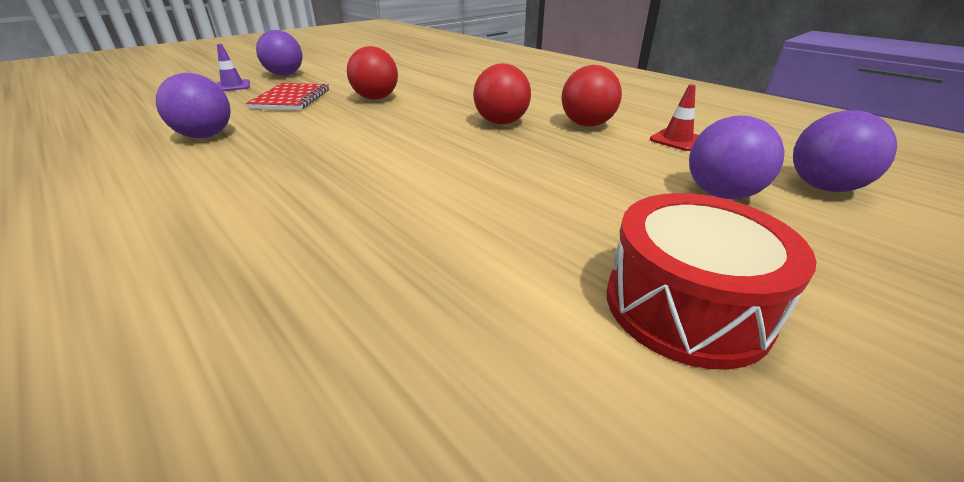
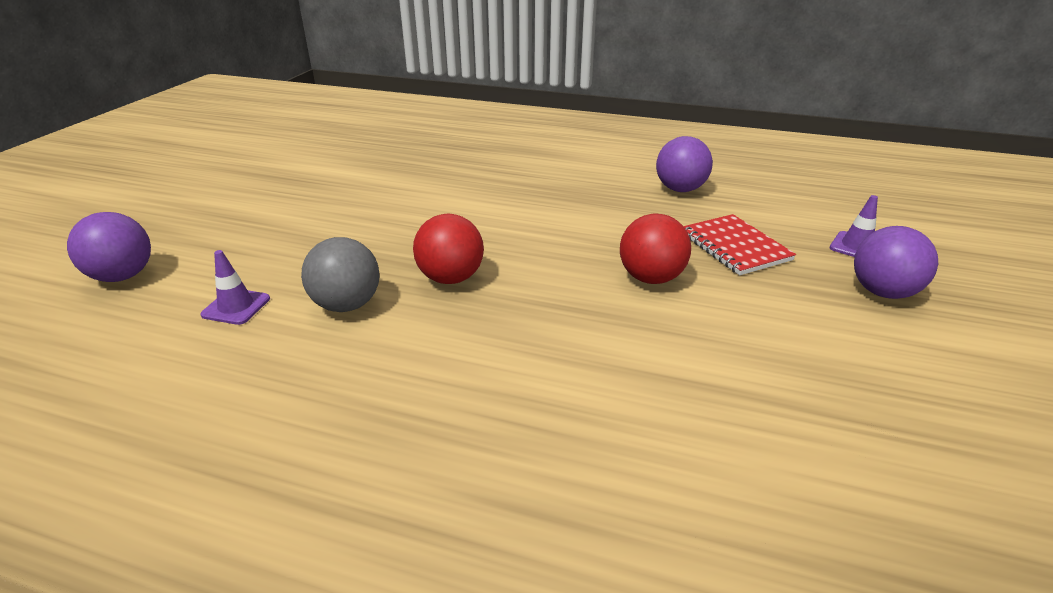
camera: 150 degrees right, 0 degrees up
(587, 124) = (347, 305): red ball -> grey ball
(677, 140) = (236, 307): red traffic cone -> purple traffic cone
(686, 306) = (278, 182): red drum -> none
(721, 194) = (225, 246): purple ball -> none

